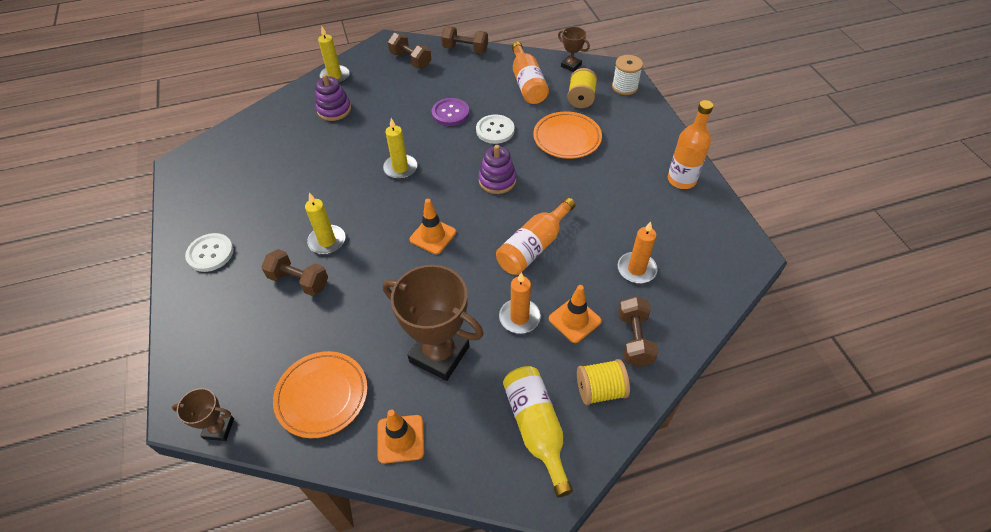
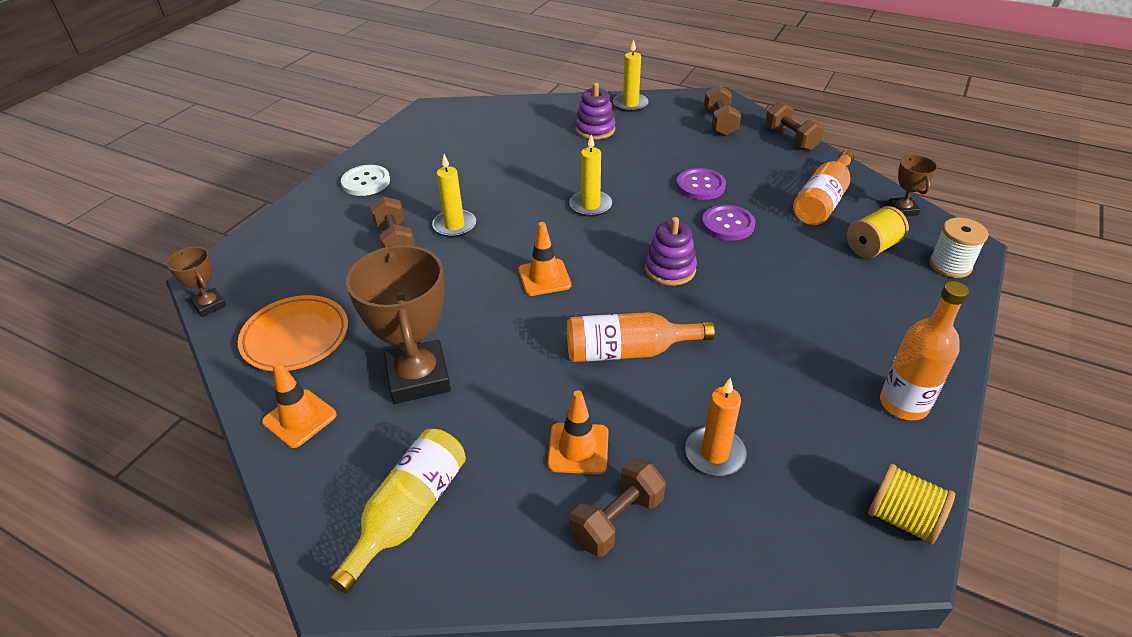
camera: 45 degrees right, 10 degrees down
(495, 130) = (728, 224): white button -> purple button
(519, 317) = (527, 403): orange candle -> none
(567, 138) = (802, 275): orange plate -> none
(600, 390) = (514, 535): yellow spool -> yellow spool (902, 518)

